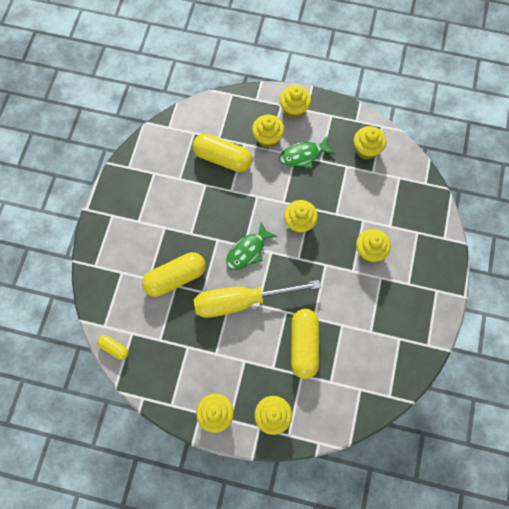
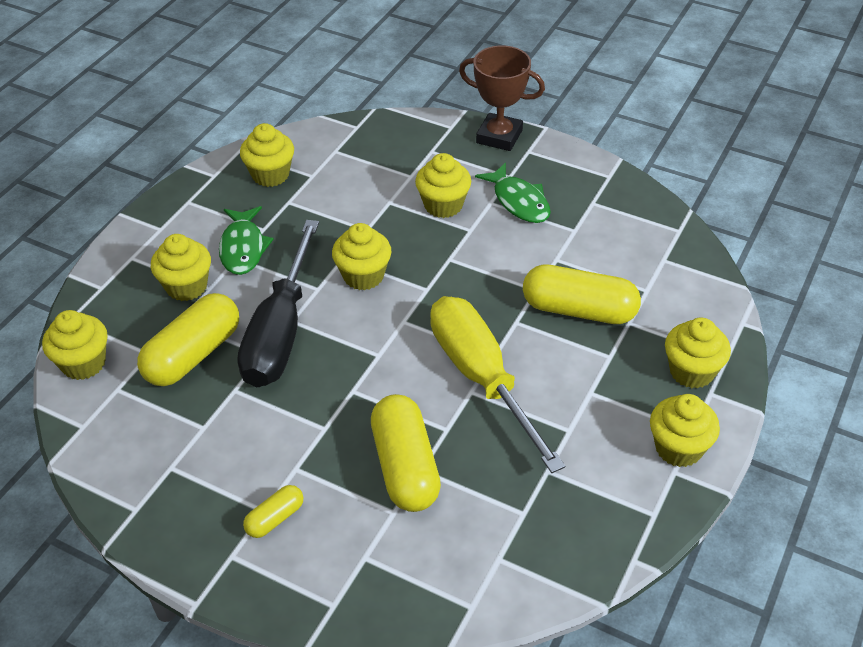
camera: 75 degrees left, 25 degrees down
(114, 348) = (522, 594): yellow capsule -> yellow capsule (275, 518)
(241, 301) = (481, 377): yellow screwdriver -> yellow screwdriver turned 150 degrees clockwise
(247, 193) = (280, 332): none -> black screwdriver
(248, 251) = (390, 351): green fish -> green fish (519, 201)
(294, 109) = (150, 243): yellow cupcake -> yellow cupcake (83, 363)
(445, 270) = (499, 136): none -> brown trophy

